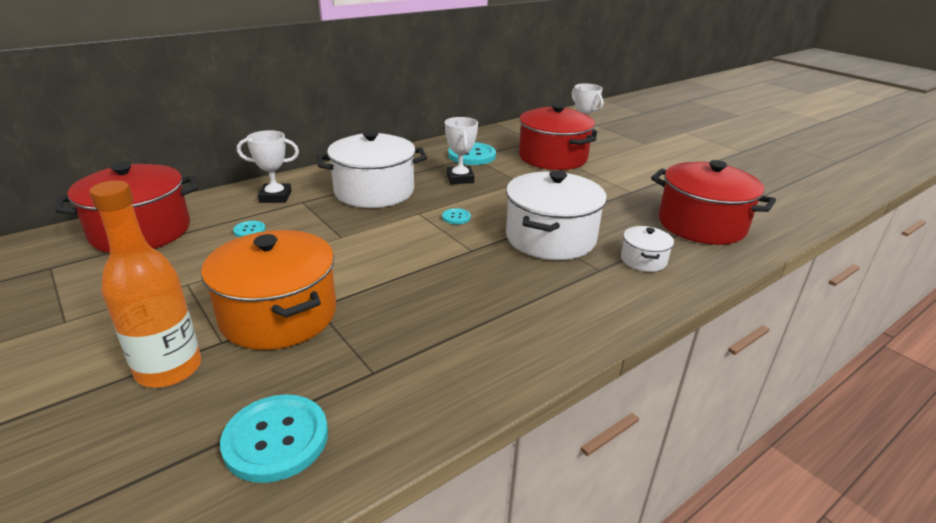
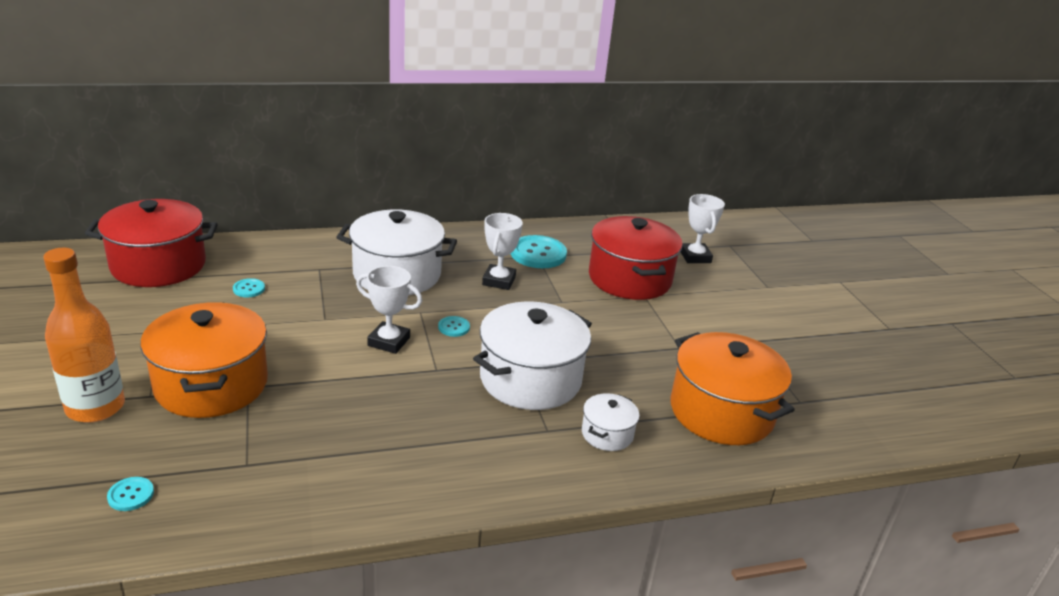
camera: 20 degrees right, 0 degrees up
(275, 197) = (298, 257): white trophy -> white trophy (389, 341)
(276, 439) = (131, 495): turquoise button -> turquoise button, size x0.48
(701, 225) = (721, 412): red pot -> orange pot

